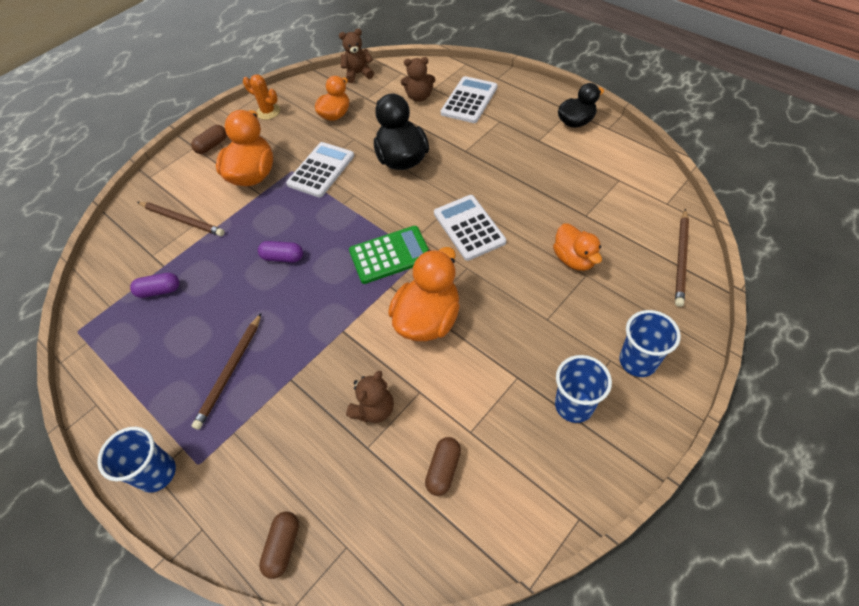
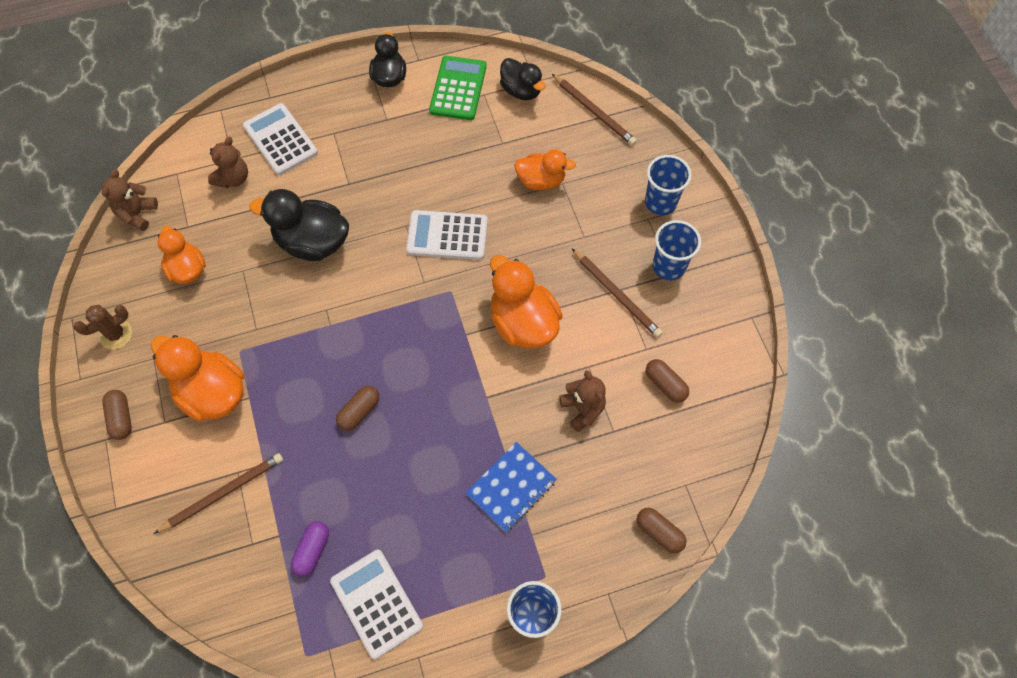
camera: 65 degrees left, 10 degrees up
(230, 372) = (465, 514): brown pencil -> brown pencil (616, 294)
(268, 112) = (116, 334): orange cactus -> brown cactus
(269, 392) = (511, 487): none -> blue notebook
(283, 257) = (359, 411): purple capsule -> brown capsule
(321, 170) = (263, 323): white calculator -> white calculator (376, 603)
(390, 255) = (429, 316): green calculator -> green calculator (458, 88)
(648, 200) = (521, 90): none -> black duck

